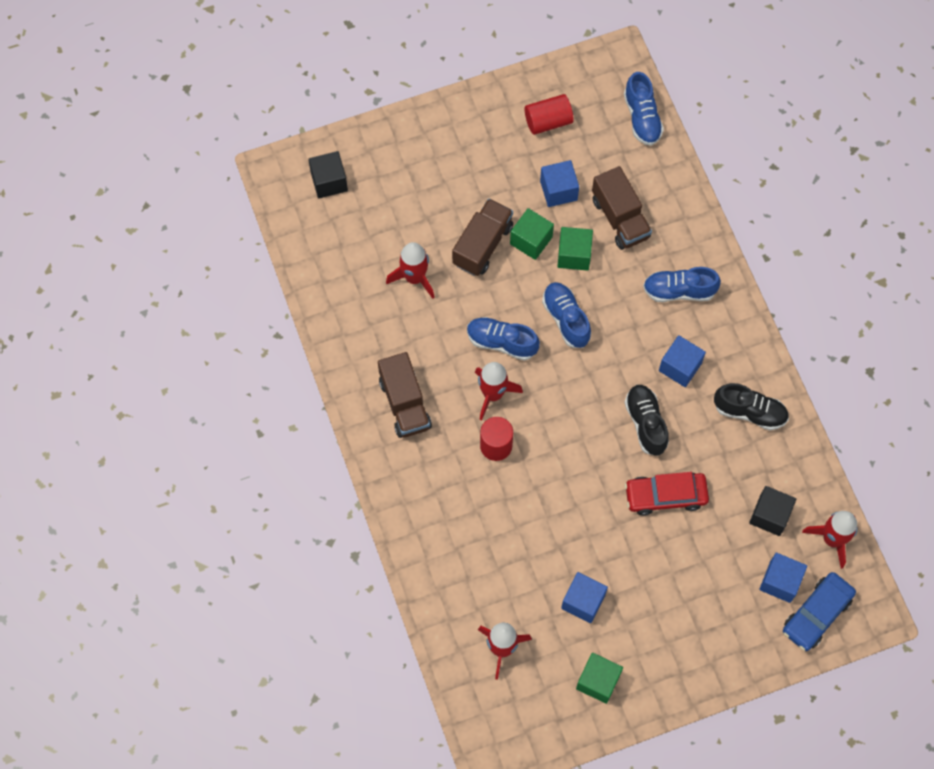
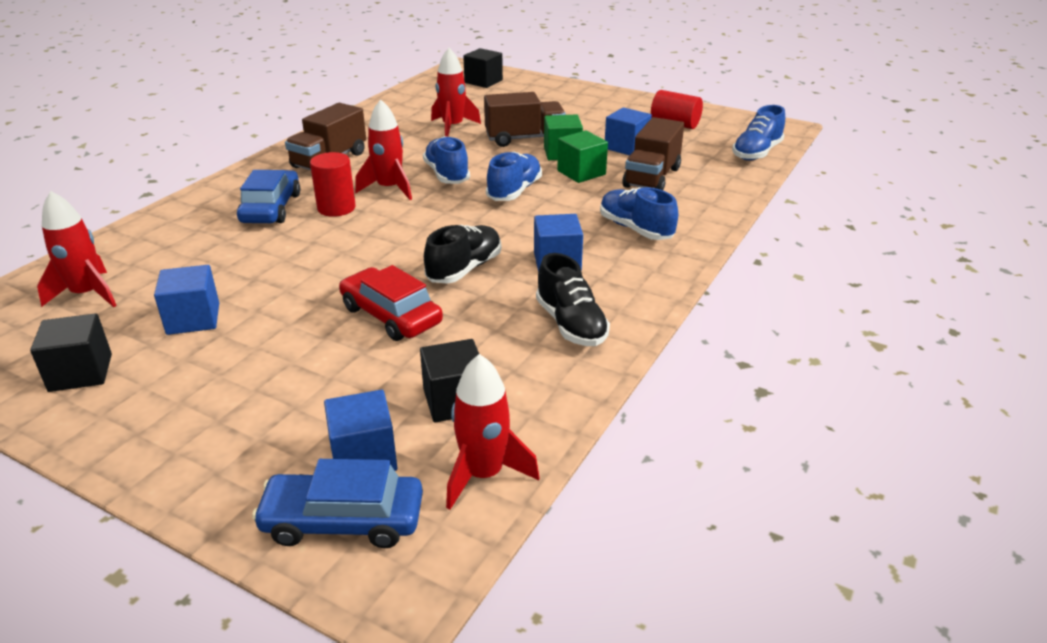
camera: 50 degrees right, 35 degrees down
(460, 486) = (271, 208): none -> blue car
(598, 681) = (80, 372): green cube -> black cube

